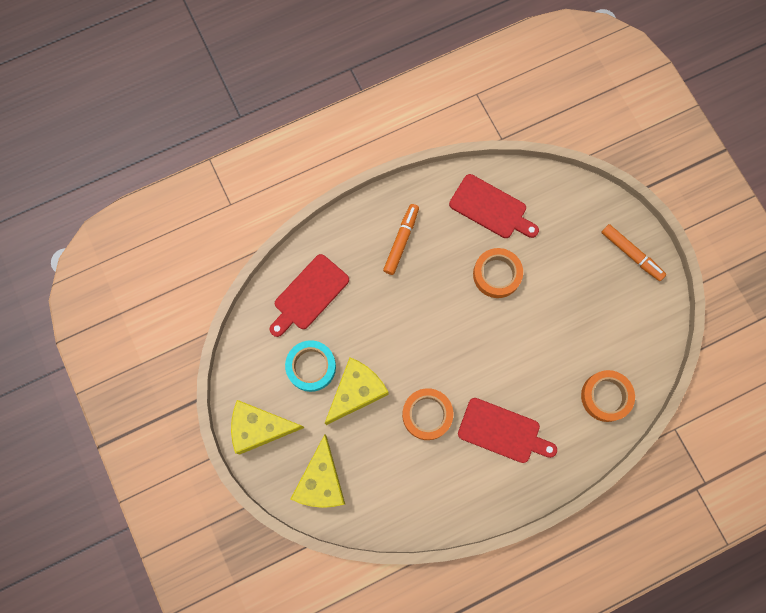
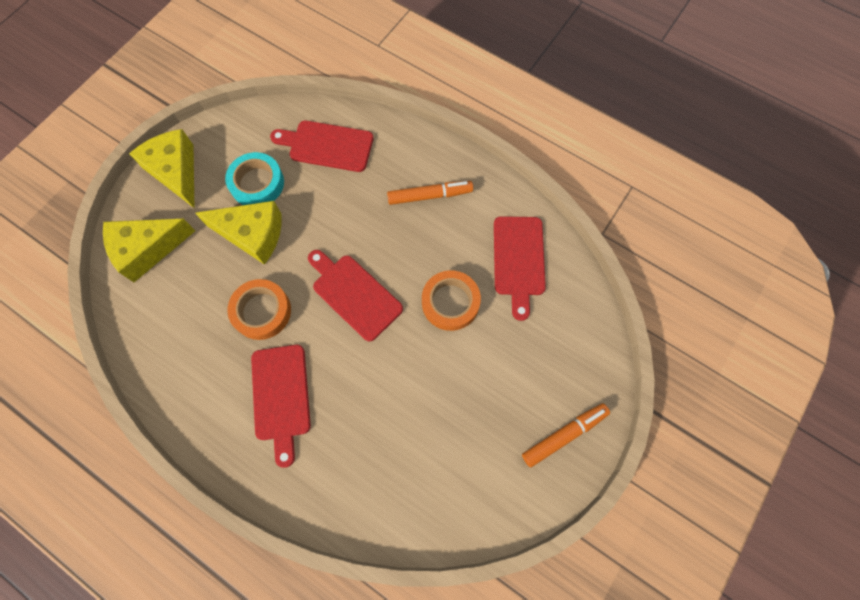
camera: 60 degrees right, 5 degrees down
(451, 340) = (354, 294): none -> red cutting board
(606, 396) = (379, 491): orange tape -> none
(631, 254) = (564, 435): orange marker -> orange marker turned 135 degrees counterclockwise

